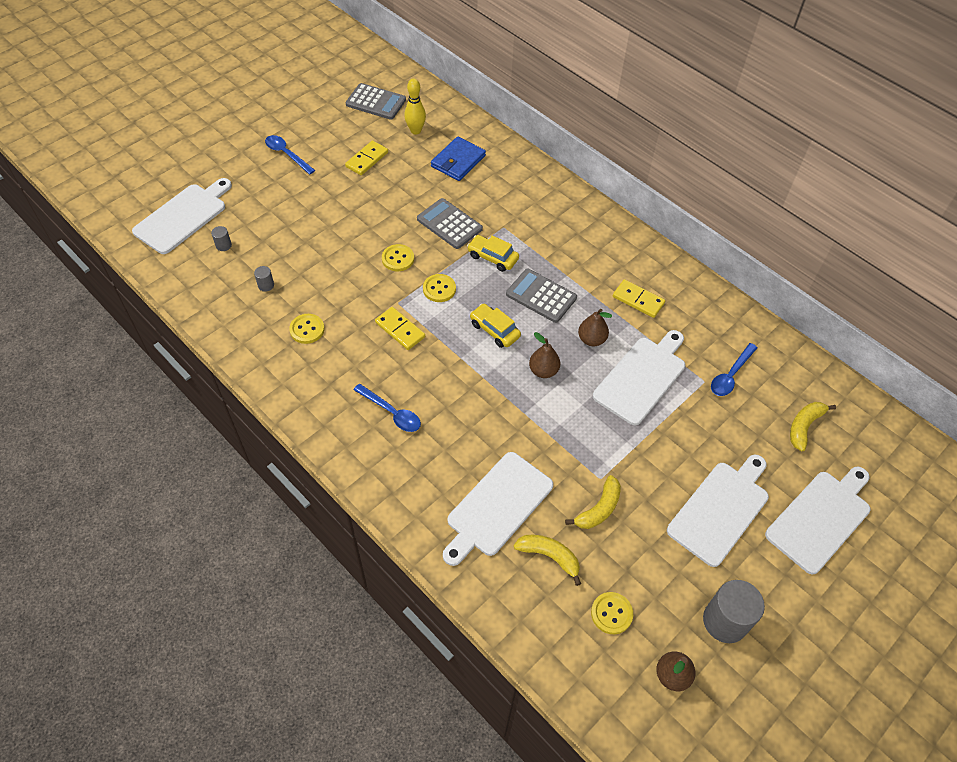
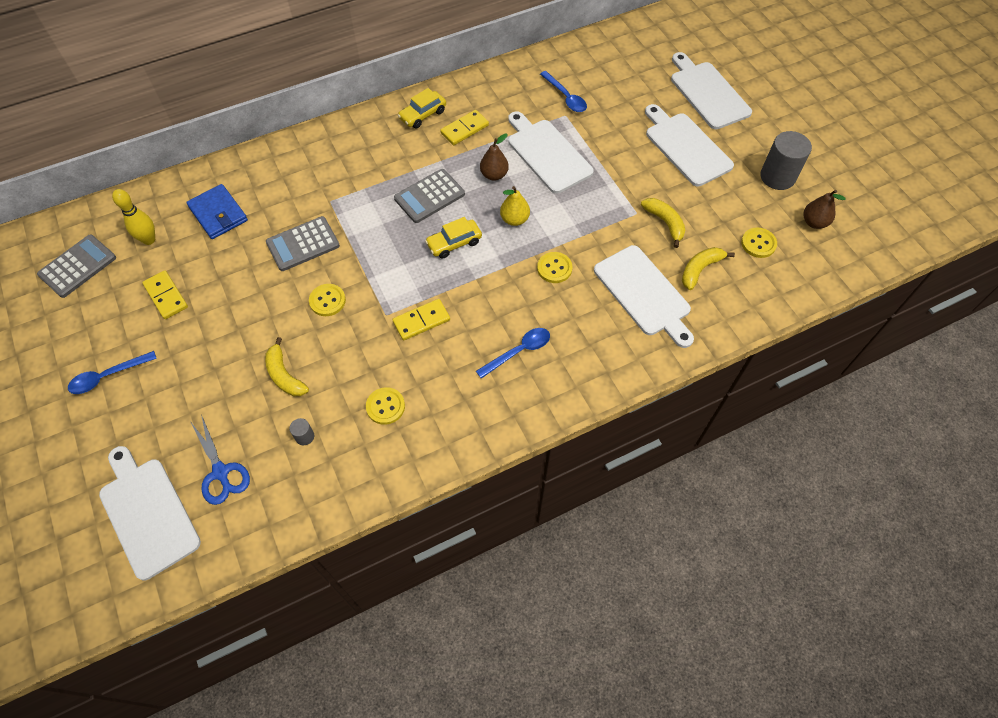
camera: 70 degrees left, 5 degrees up
(223, 245) = (221, 472): grey cylinder -> blue scissors
(439, 289) = (384, 275): yellow button -> yellow button (554, 268)
(492, 257) = (365, 220): yellow car -> yellow car (423, 115)
(543, 371) = (514, 219): brown pear -> yellow pear
(804, 426) = (627, 72): yellow banana -> yellow banana (284, 375)

